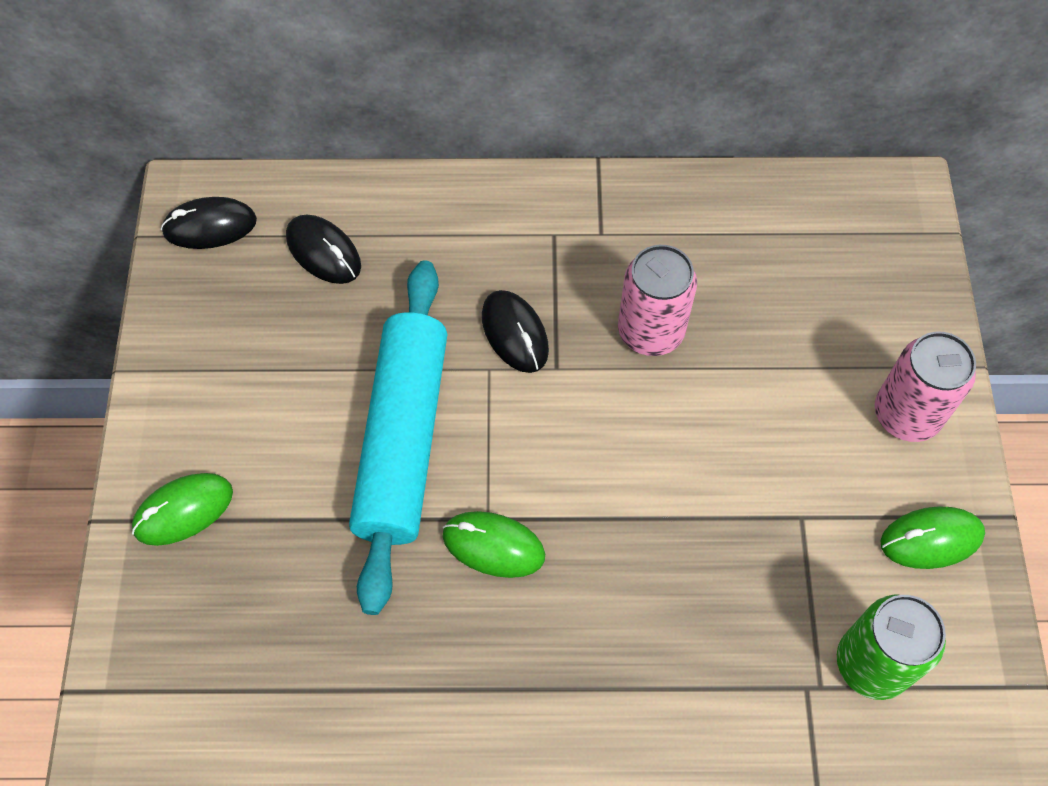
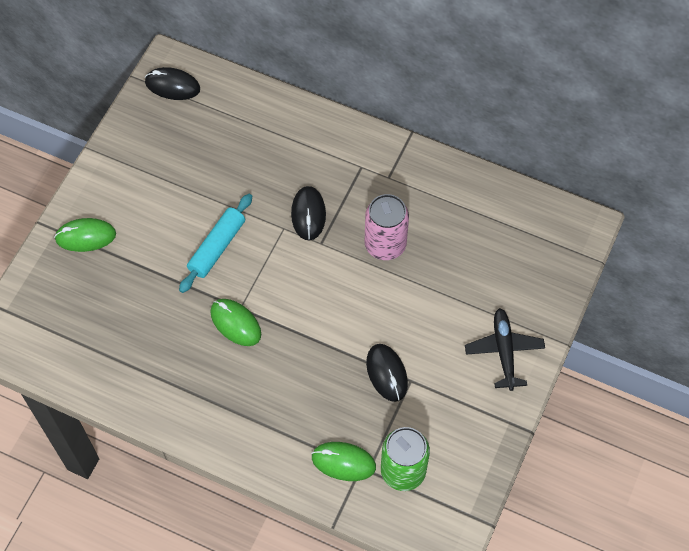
camera: 25 degrees right, 0 degrees up
(323, 252) = (227, 125): black mouse -> black mouse (387, 373)
(402, 440) = (217, 247): turquoise rolling pin -> turquoise rolling pin, size x0.56
(906, 415) = (504, 351): pink can -> black plane
(931, 539) = (476, 423): green mouse -> green mouse (343, 462)

